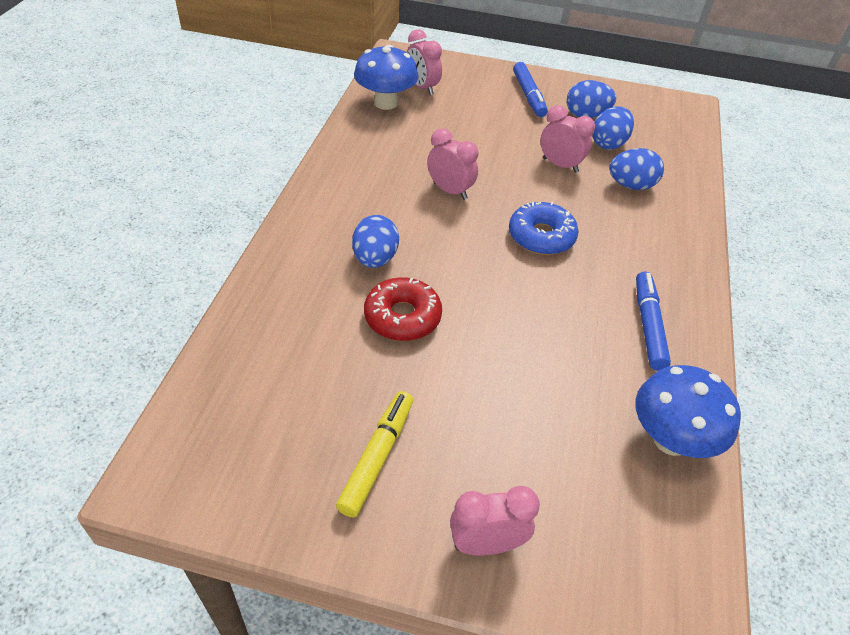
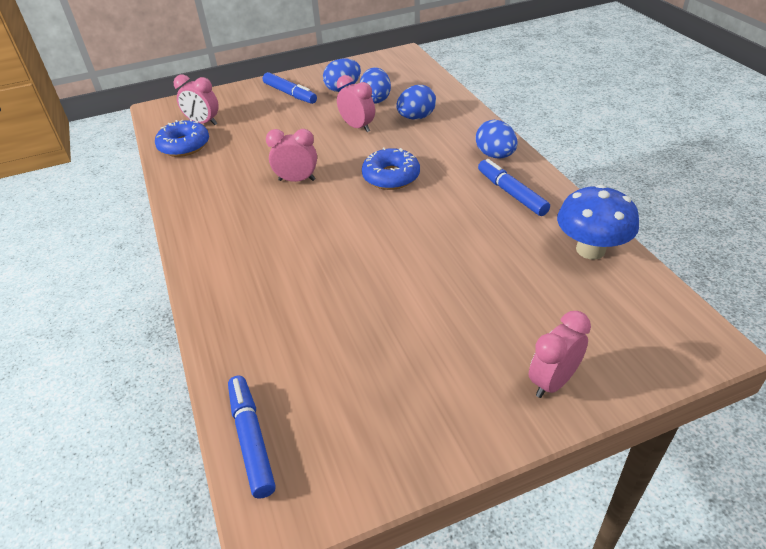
camera: 30 degrees left, 5 degrees down
(195, 408) = (252, 439): none -> blue marker
(375, 259) = (287, 253): blue egg -> blue egg (495, 155)
(377, 457) = (427, 378): yellow marker -> none
(386, 103) = (184, 146): blue mushroom -> blue donut
(402, 317) = (349, 279): red donut -> none
(560, 165) = (357, 127): pink clock -> pink clock turned 45 degrees clockwise

